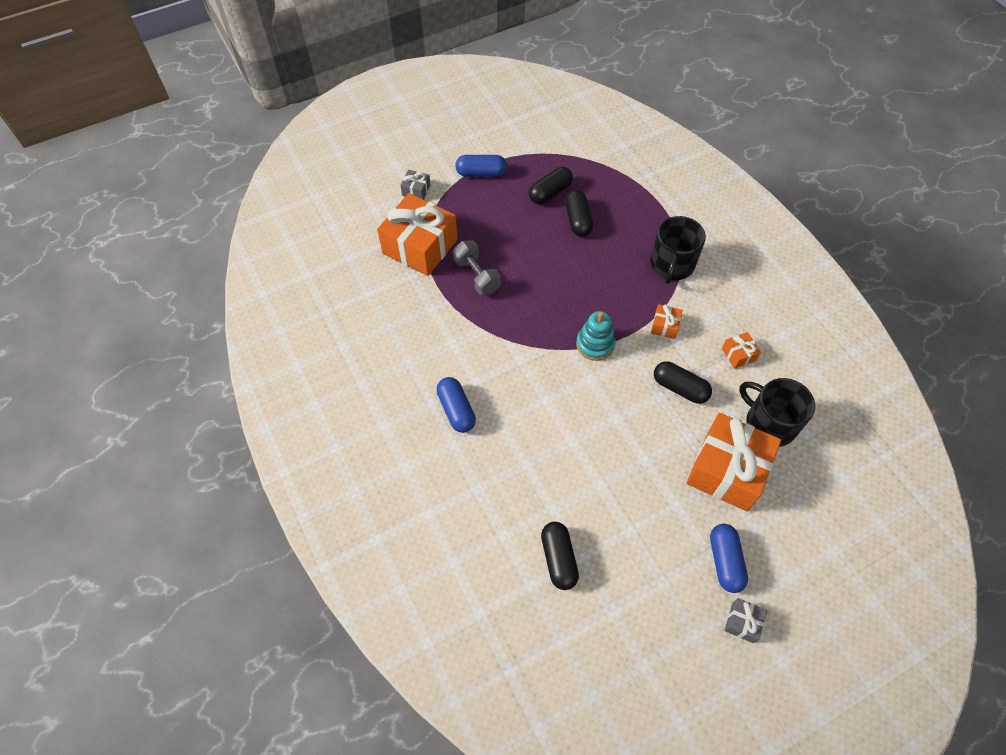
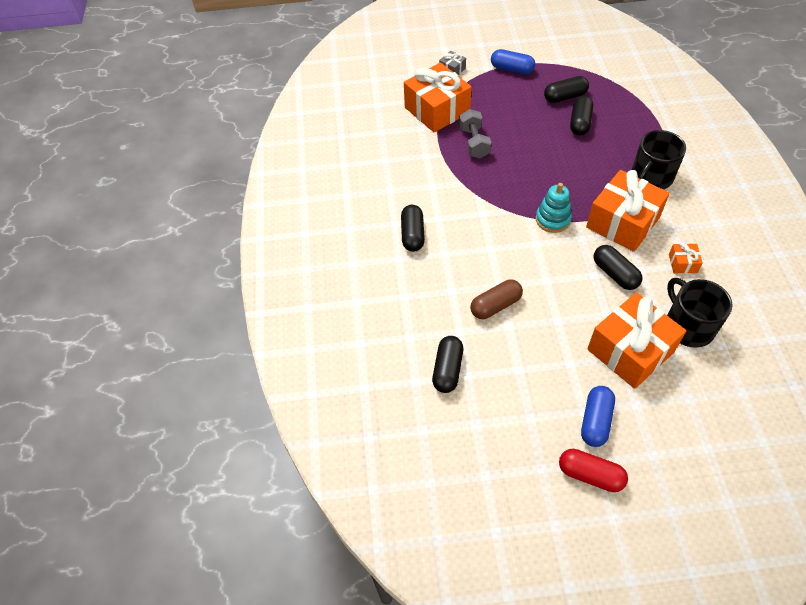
camera: 25 degrees right, 5 degrees down
(456, 410) = (412, 235): blue capsule -> black capsule
(577, 466) = (495, 305): none -> brown capsule
(664, 326) = (622, 222): orange gift -> orange gift, size x2.35
(742, 622) = (590, 475): grey gift -> red capsule

